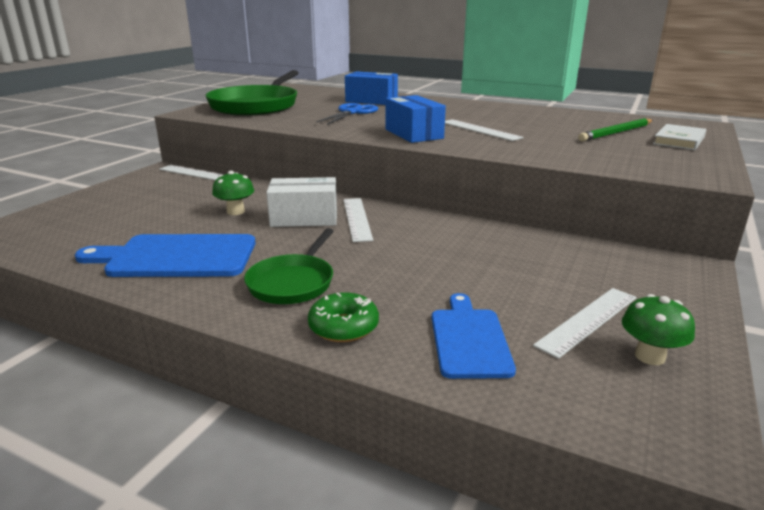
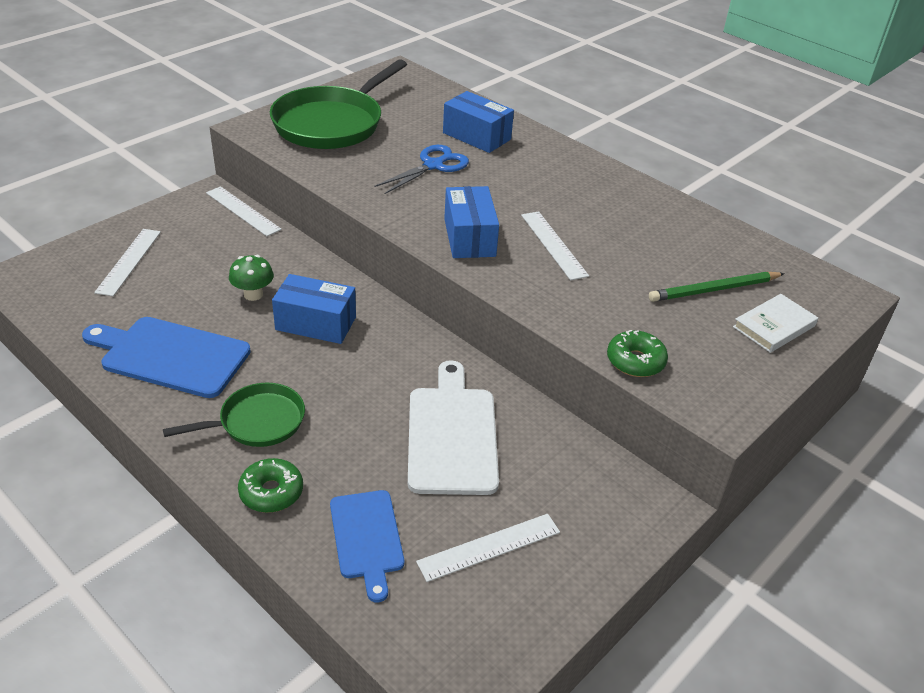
camera: 15 degrees right, 15 degrees up
(293, 282) = (257, 422): green pan -> green pan turned 150 degrees counterclockwise
(304, 218) = (316, 323): white box -> blue box
(357, 219) = (368, 337): white ruler -> white ruler (128, 261)
(469, 339) = (367, 538): blue cutting board -> blue cutting board turned 150 degrees clockwise
(480, 258) = (451, 435): none -> white cutting board
(610, 165) = (635, 361): none -> green donut
(649, 356) = (508, 603): green mushroom -> none

